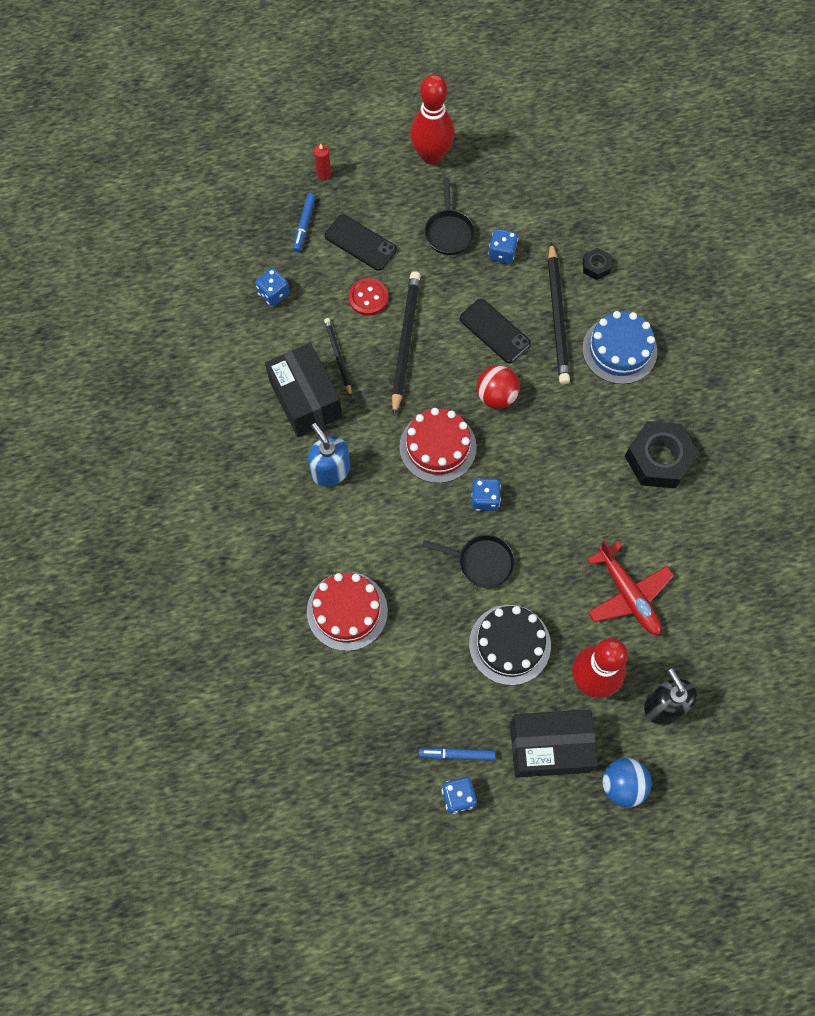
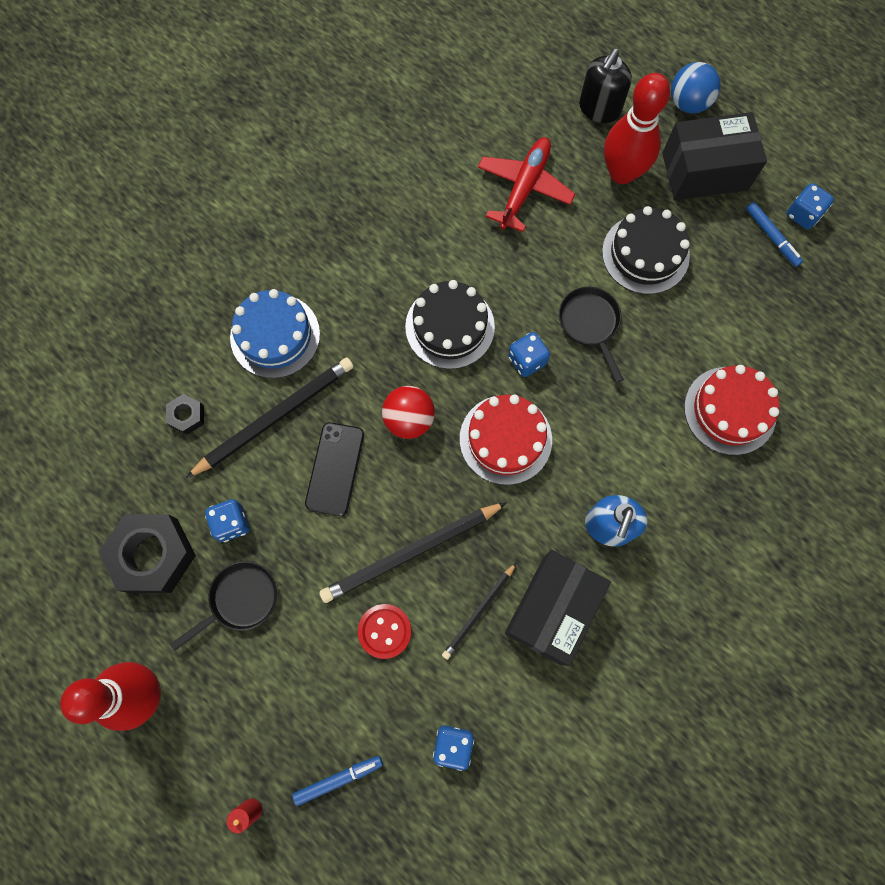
camera: 125 degrees left, 5 degrees up
(360, 243) = (319, 692): black phone -> none
(547, 465) = (450, 327): none -> black cake
(549, 747) = (704, 171): black box -> black box turned 60 degrees counterclockwise
(659, 459) = (371, 235): black nut -> black nut (153, 555)

